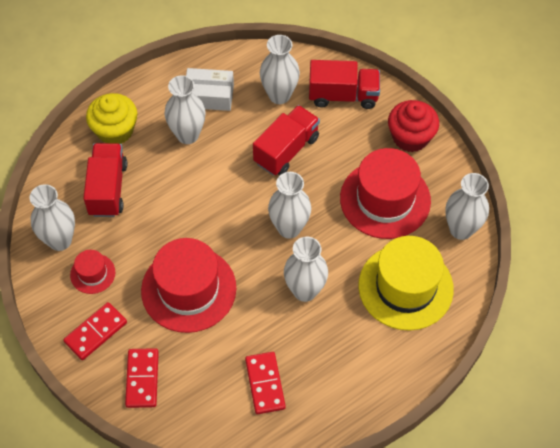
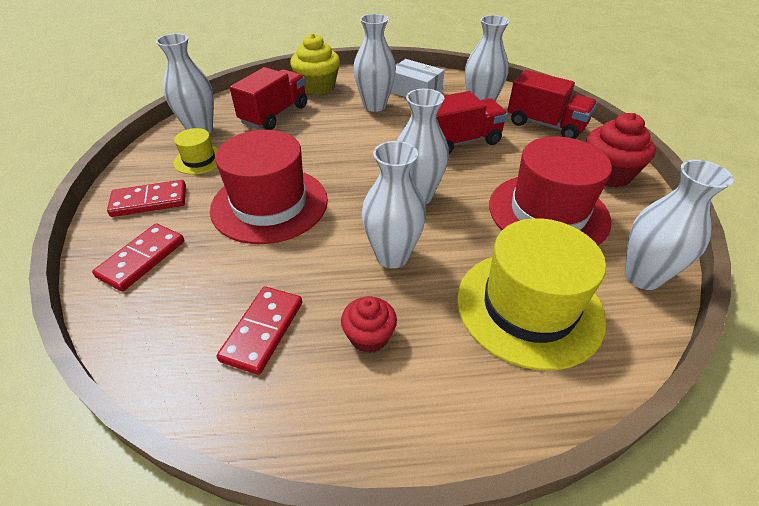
camera: 30 degrees right, 15 degrees down
(92, 273) = (199, 160): red hat -> yellow hat
(327, 354) = (369, 337): none -> red cupcake

